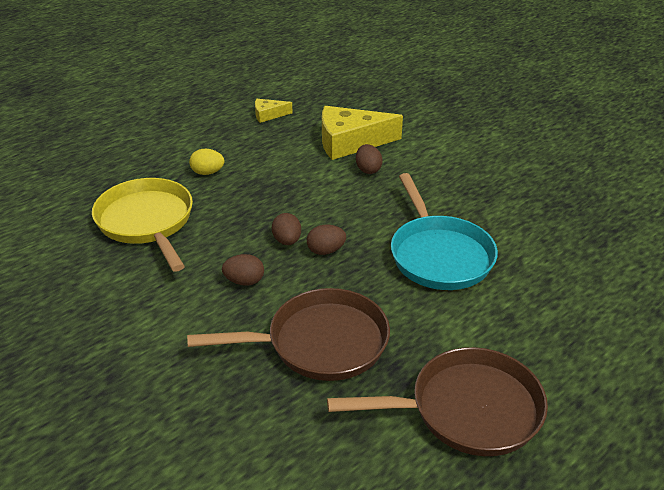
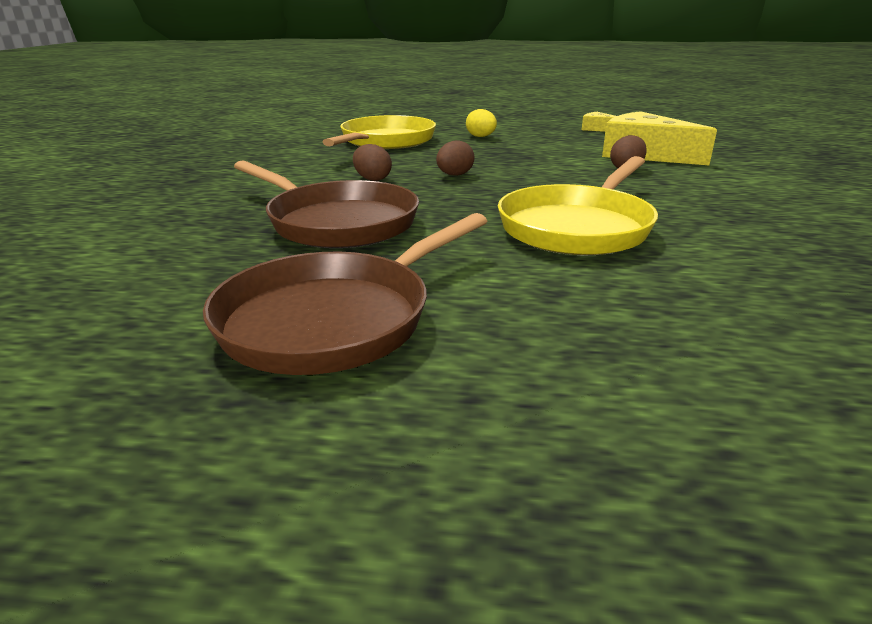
camera: 50 degrees right, 10 degrees down
(326, 251) = (472, 189): brown egg -> none
(439, 254) = (578, 227): turquoise pan -> yellow pan
(466, 410) = (336, 318): brown pan -> brown pan turned 90 degrees clockwise

